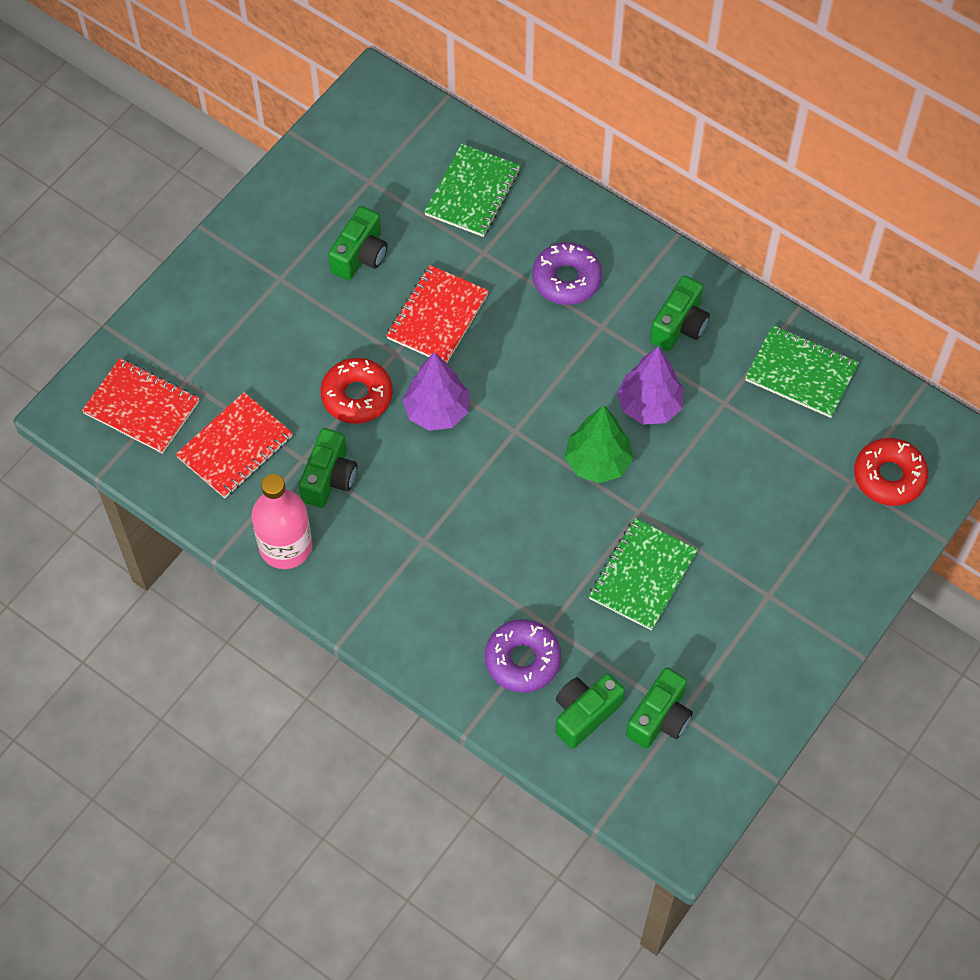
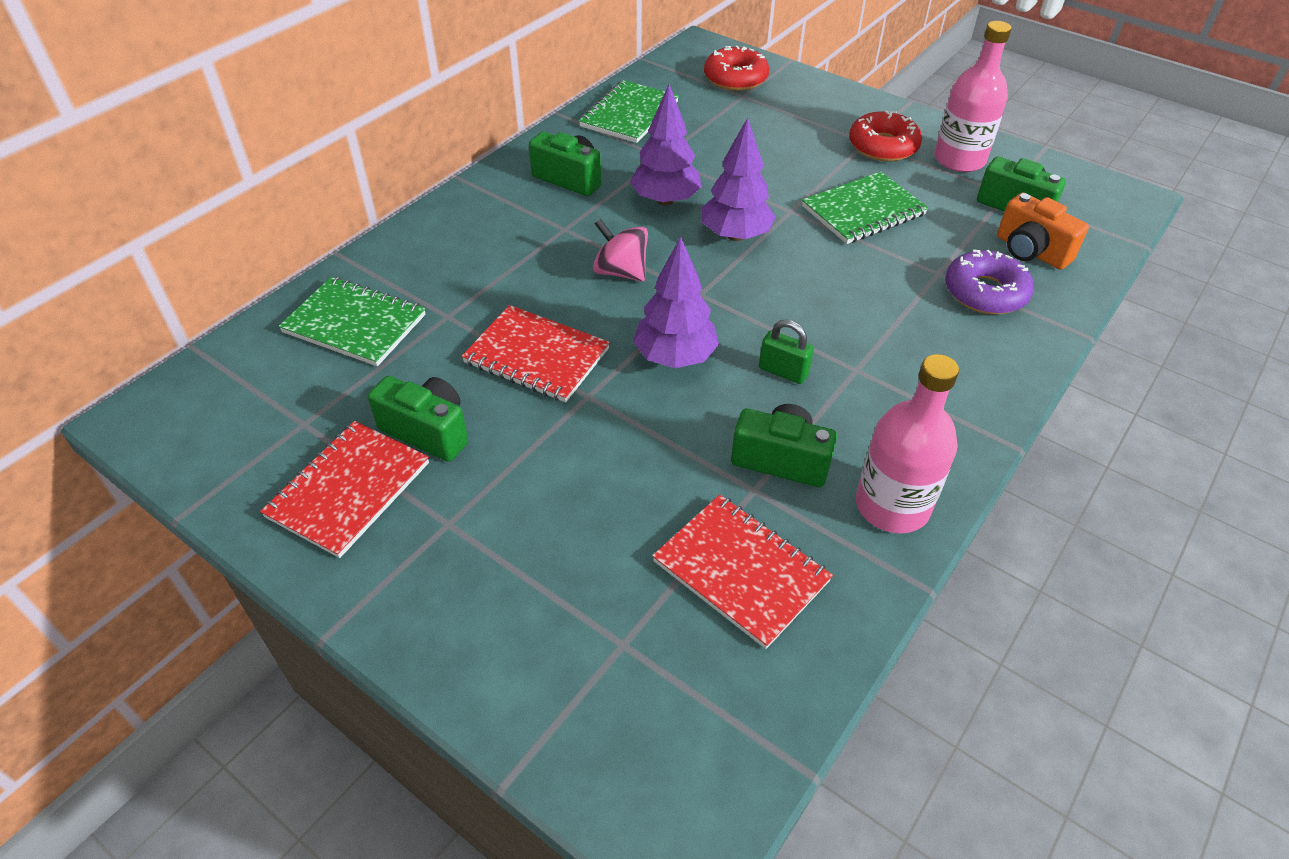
camera: 90 degrees left, 15 degrees down
(142, 407) = (674, 709): red notebook -> red notebook (348, 490)
(357, 396) = (653, 433): red donut -> red donut (883, 146)
(421, 487) = (783, 371): none -> green padlock
(542, 371) = (620, 272): none -> pink spinning top
(566, 279) = (499, 251): purple donut -> none
(584, 714) = (1030, 251): green camera -> orange camera
(597, 462) = (735, 235): green tree -> purple tree
(642, 575) = (863, 211): green notebook -> green notebook turned 60 degrees counterclockwise
(740, 682) = (959, 160): none -> pink bottle

